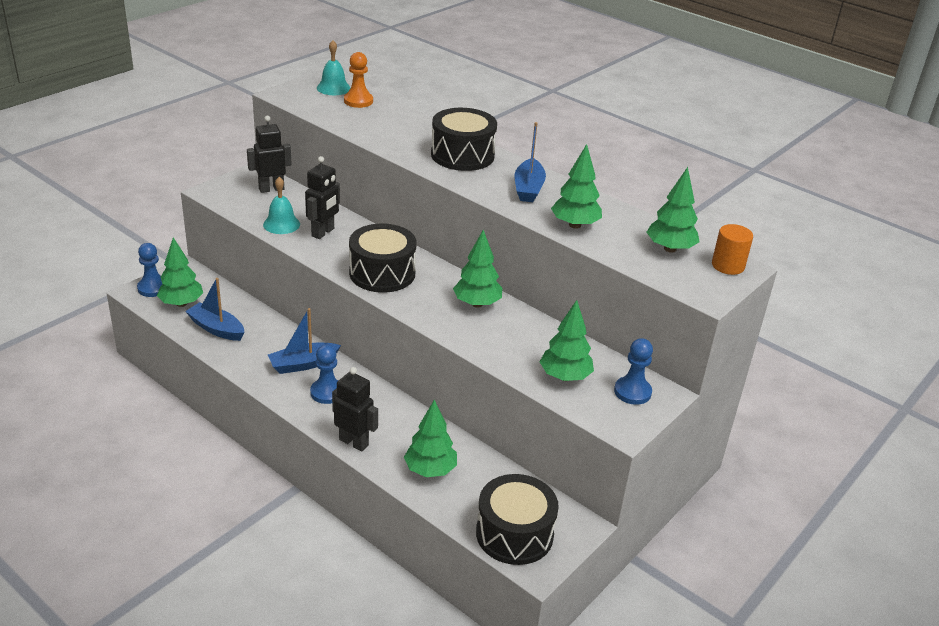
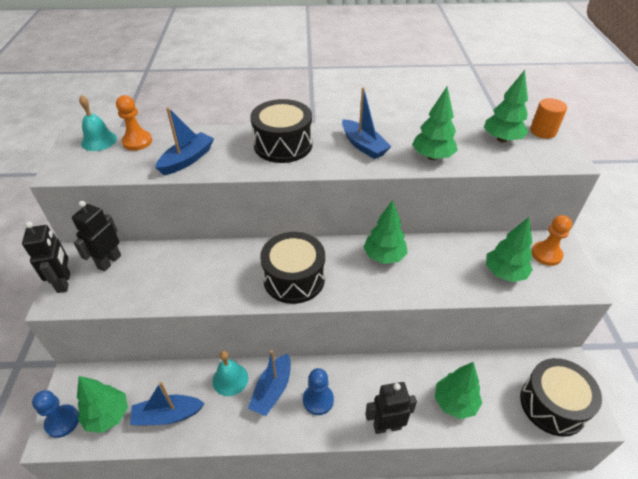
camera: 40 degrees left, 10 degrees up
(281, 224) = (161, 290): turquoise bell -> turquoise bell (230, 379)
(323, 232) = (204, 274): black robot -> black robot (64, 282)
(374, 129) = (187, 160): none -> blue boat
(632, 392) = (546, 254): blue pawn -> orange pawn

